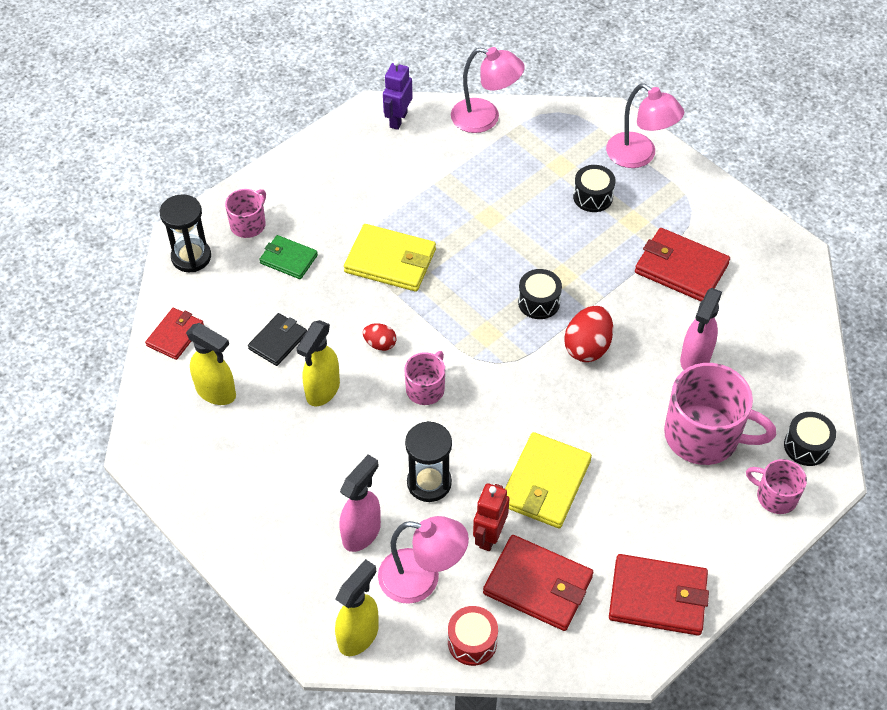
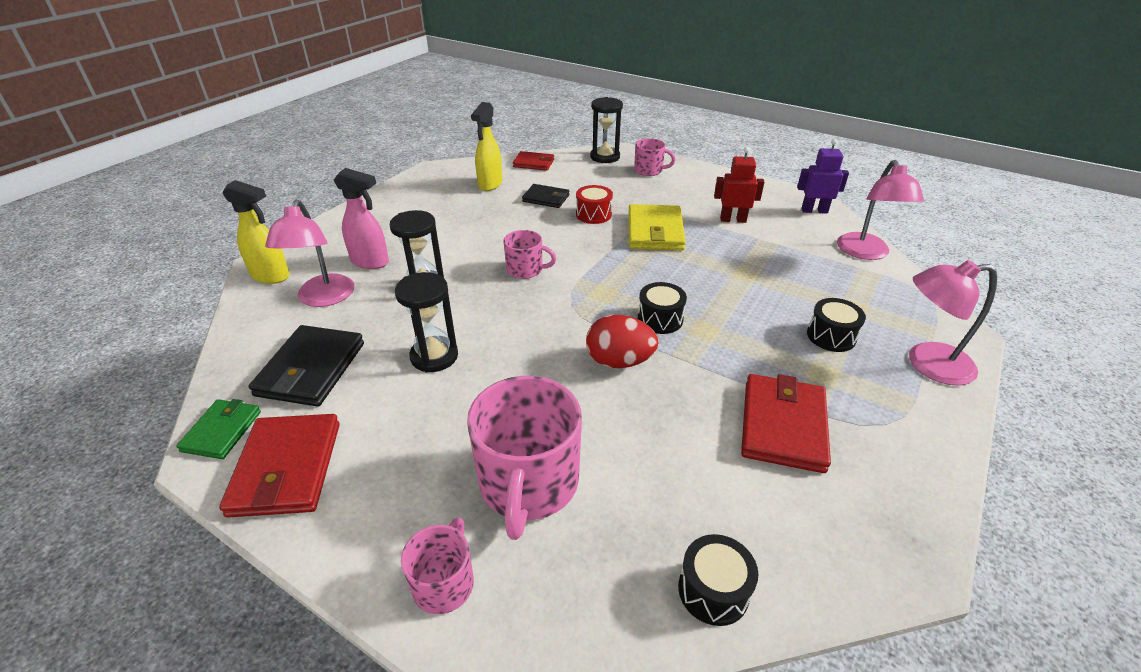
camera: 75 degrees right, 15 degrees down
(288, 259) = (627, 190): green wallet -> green wallet (222, 431)
(322, 390) = (506, 223): yellow spray bottle -> none
(380, 344) = (564, 240): red egg -> none
(472, 642) = (253, 337): red drum -> red drum (593, 214)
(489, 536) = (369, 329): red robot -> red robot (733, 220)
(538, 585) = (311, 369): red wallet -> black wallet
(545, 483) = (434, 356): yellow wallet -> black hourglass
(639, 156) = (927, 364): pink lamp -> pink lamp turned 60 degrees clockwise
(695, 359) = (646, 458): pink spray bottle -> none
(806, 446) = (542, 618): black drum -> black drum (713, 590)

